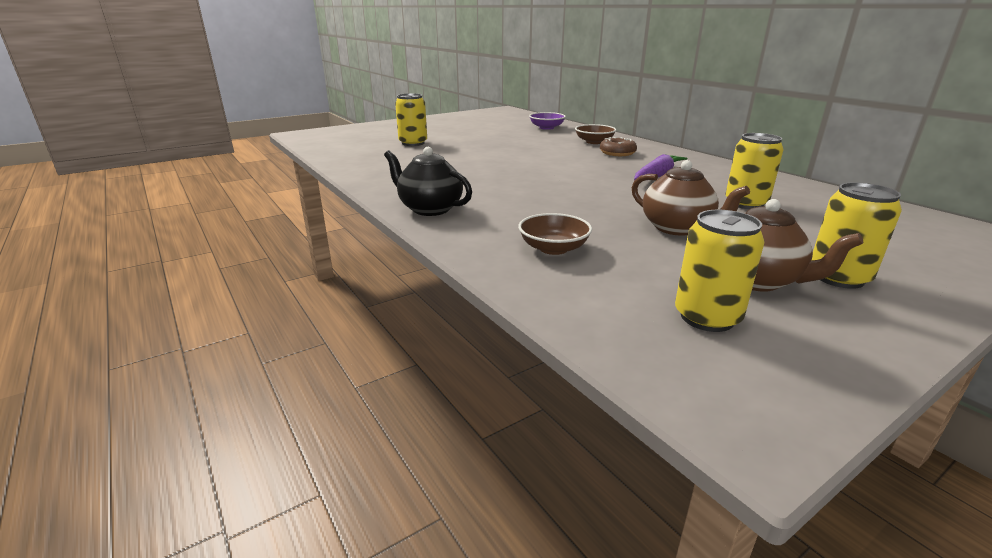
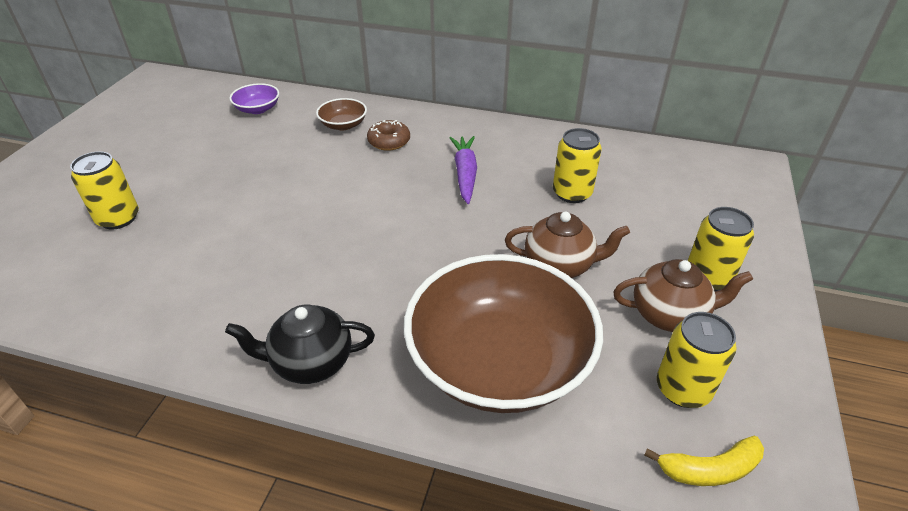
camera: 40 degrees left, 15 degrees up
(553, 248) = (499, 361): brown bowl -> brown bowl, size x2.43
(665, 364) = (709, 469): none -> yellow banana

